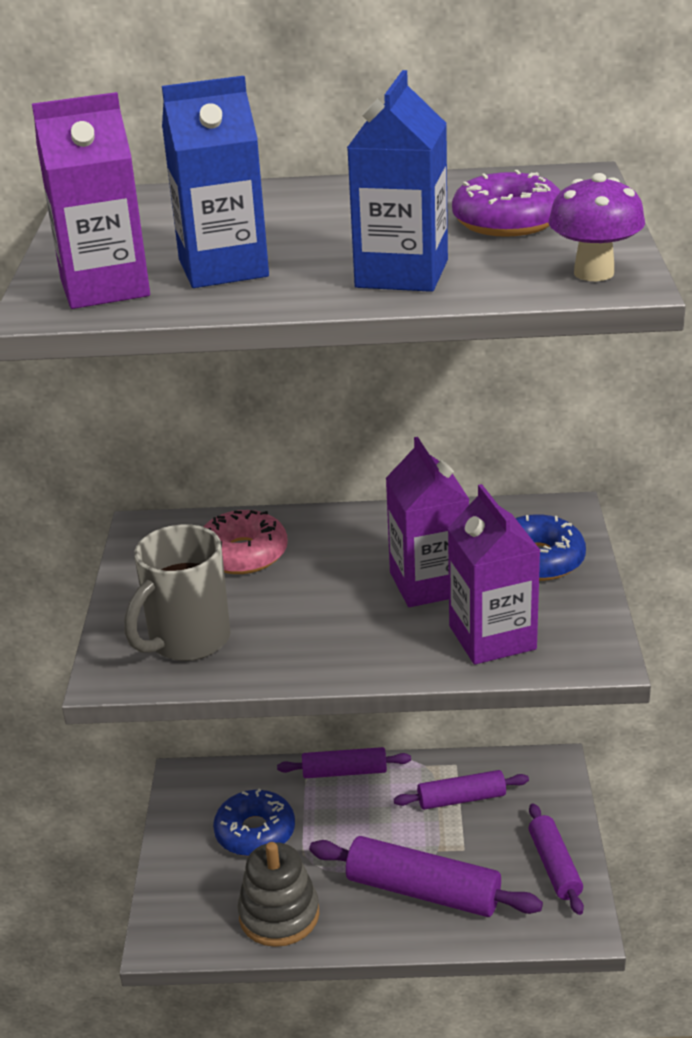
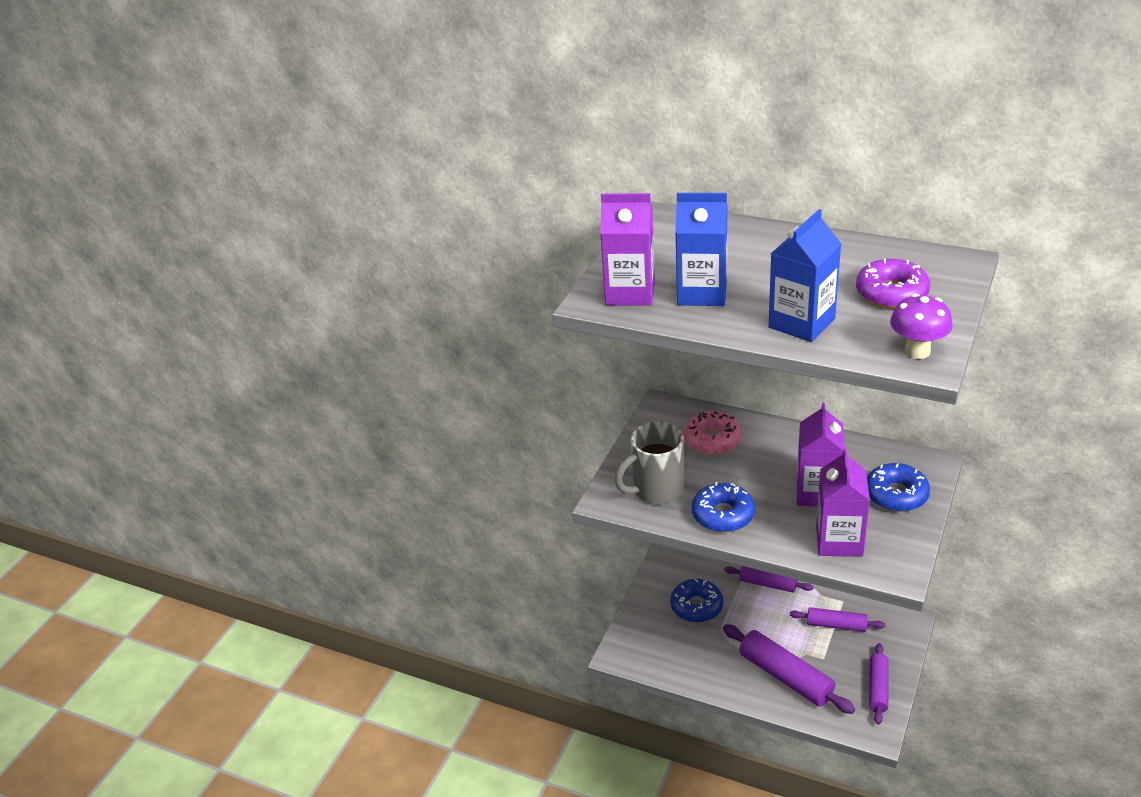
camera: 25 degrees right, 5 degrees up
(279, 915) = (691, 662): grey stacking toy -> none
(306, 648) = (723, 515): none -> blue donut

